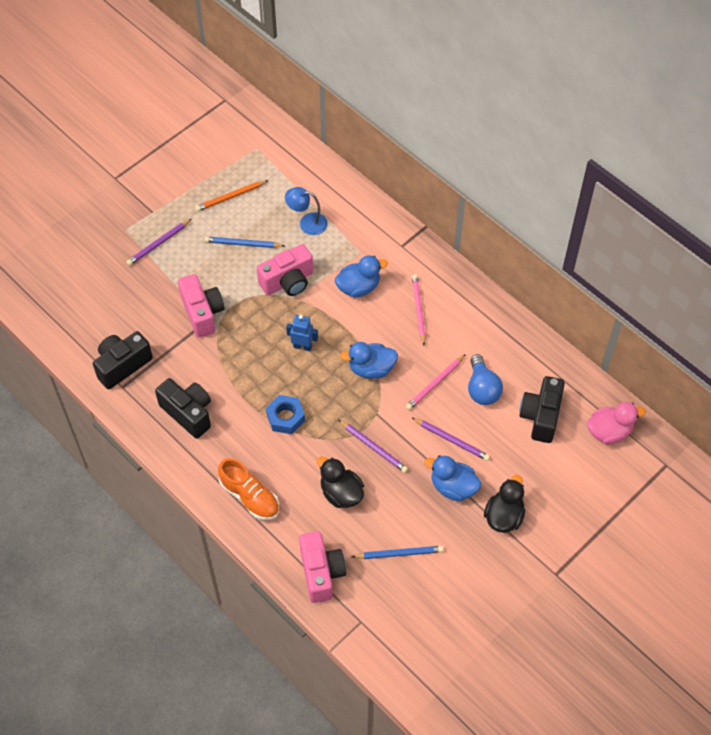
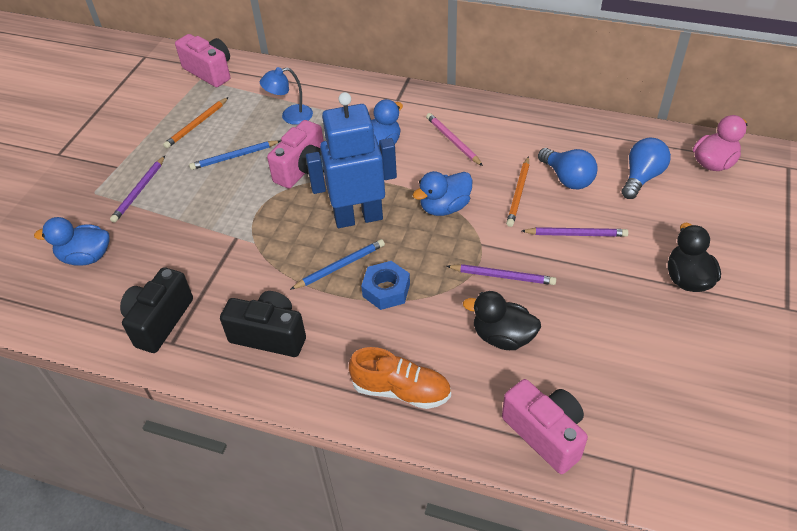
camera: 25 degrees left, 10 degrees down
(202, 313) = (227, 232): pink camera -> pink camera (210, 72)
(302, 346) = (358, 217): blue robot -> blue robot, size x2.21
(399, 553) = (614, 368): blue pencil -> blue pencil (340, 266)
(435, 383) = (518, 193): pink pencil -> orange pencil
(453, 487) = (614, 275): blue duck -> blue duck (86, 257)
(541, 416) = (641, 177): black camera -> blue light bulb

